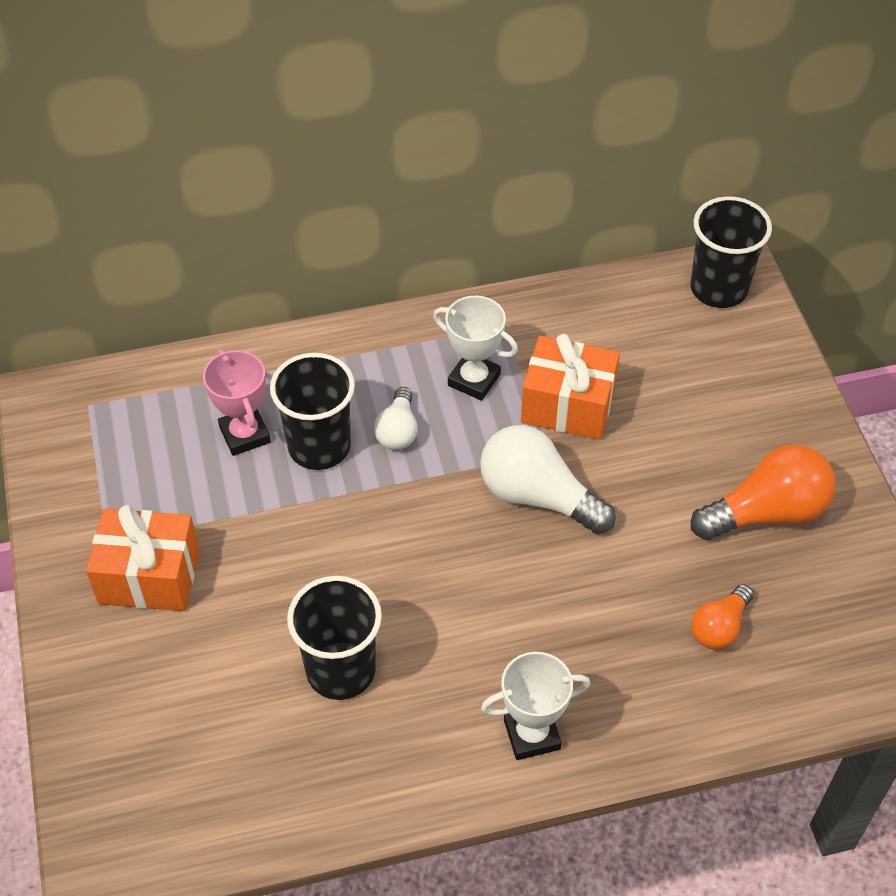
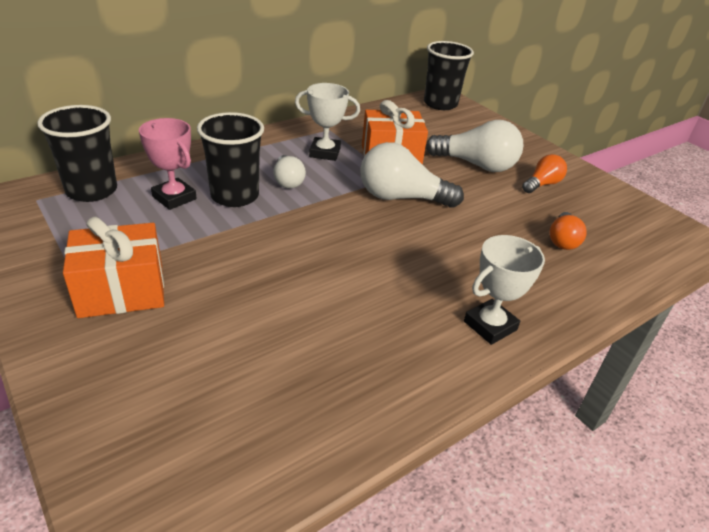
camera: 25 degrees left, 15 degrees down
(341, 670) = (318, 318): black cup -> black cup (92, 190)
(689, 450) = (476, 165): none -> white light bulb
(766, 512) = (542, 184): orange light bulb -> orange light bulb, size x0.57

